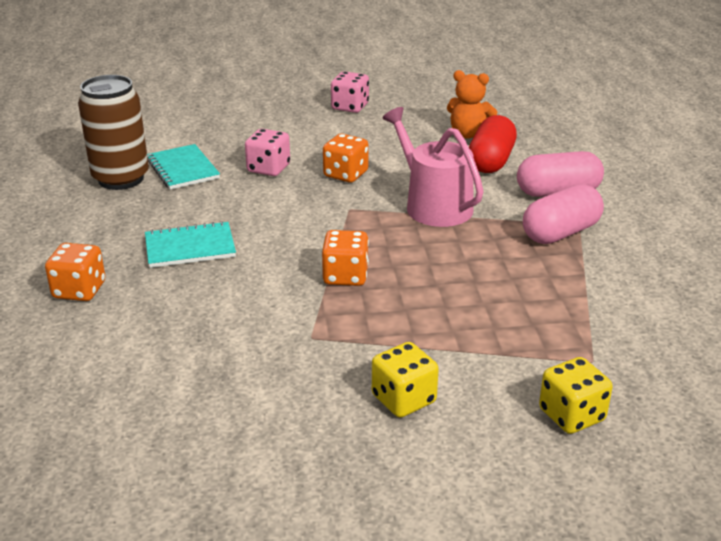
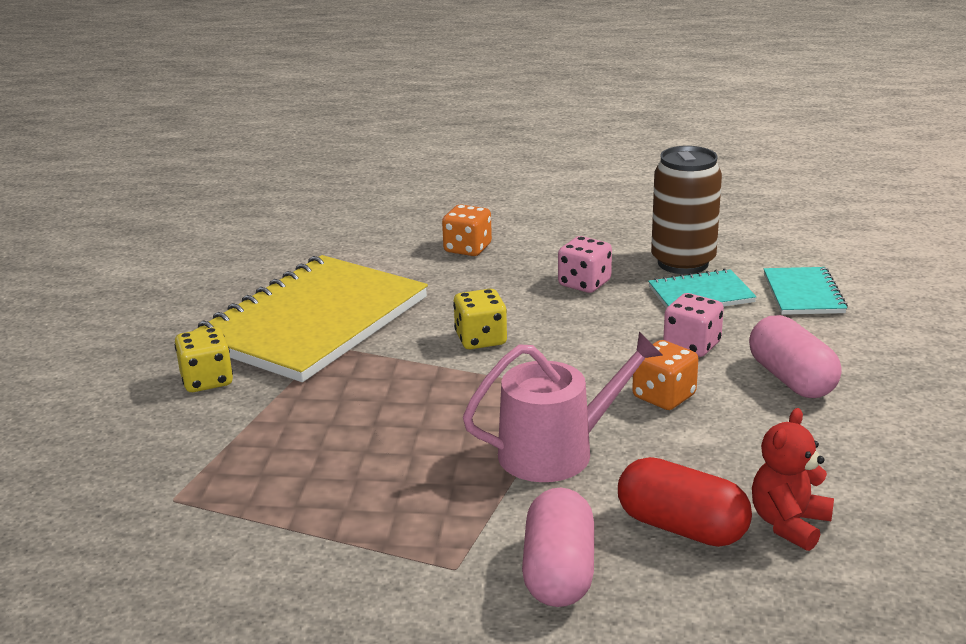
camera: 105 degrees right, 5 degrees down
(190, 247) = (519, 295): turquoise notebook -> turquoise notebook (803, 294)
(264, 358) = (314, 322): none -> yellow notebook
(345, 276) = (421, 372): orange dice -> none
(350, 107) = (902, 423): pink dice -> pink dice (584, 283)
(468, 134) = (789, 524): orange teddy bear -> red teddy bear
(560, 233) = (440, 544): pink capsule -> pink capsule (791, 379)
(571, 415) = (110, 465): yellow dice -> yellow dice (480, 339)

